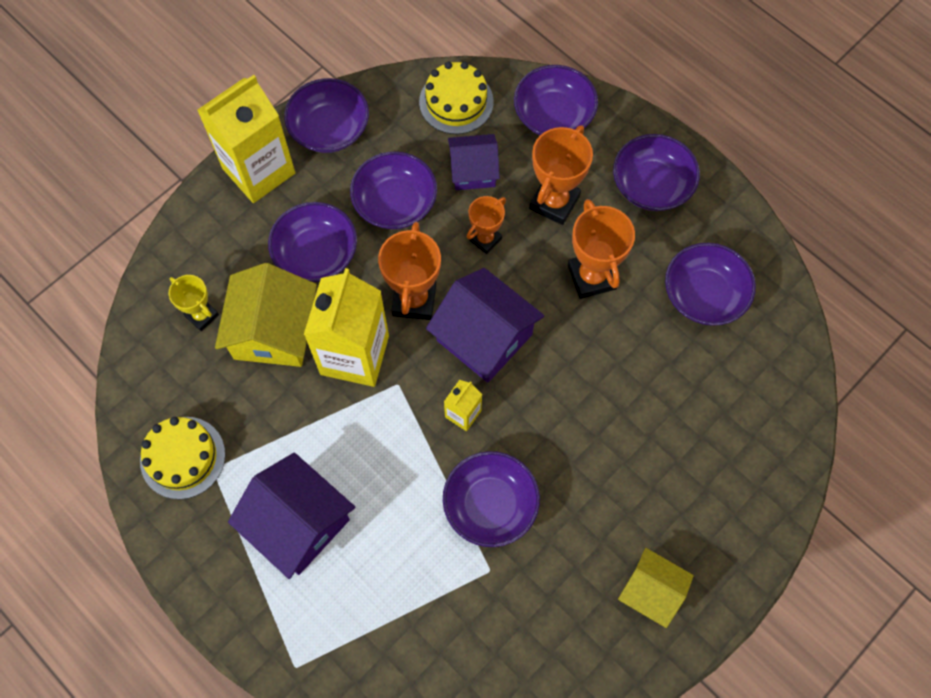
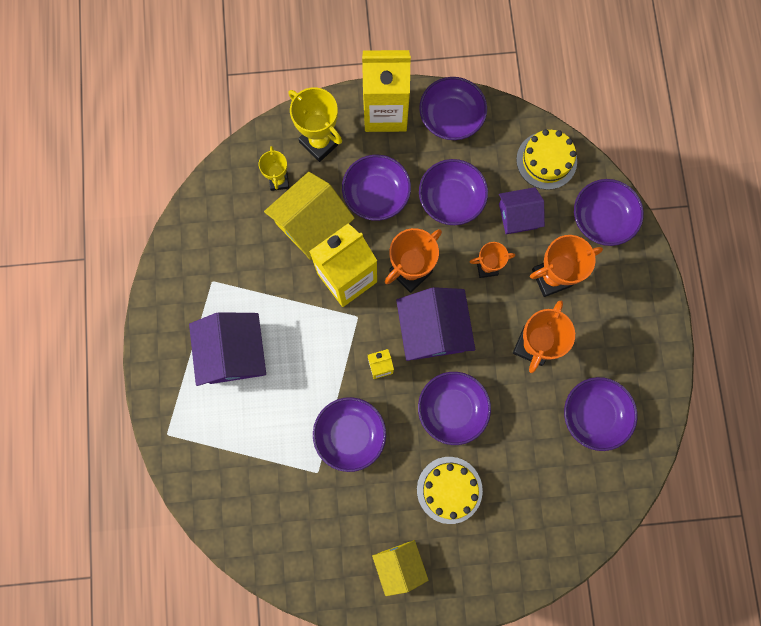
camera: 40 degrees right, 10 degrees up
(183, 457) = (201, 260): yellow cake -> yellow cake (449, 490)
(214, 247) = (320, 142): none -> yellow trophy
(473, 171) = (517, 216): purple house -> purple house turned 45 degrees counterclockwise
(651, 185) = (624, 316): purple bowl -> purple bowl (452, 409)

